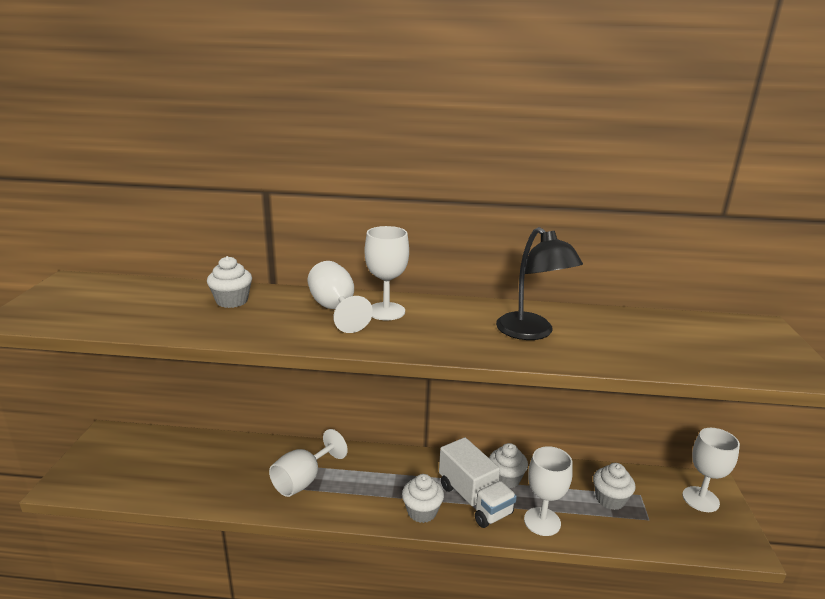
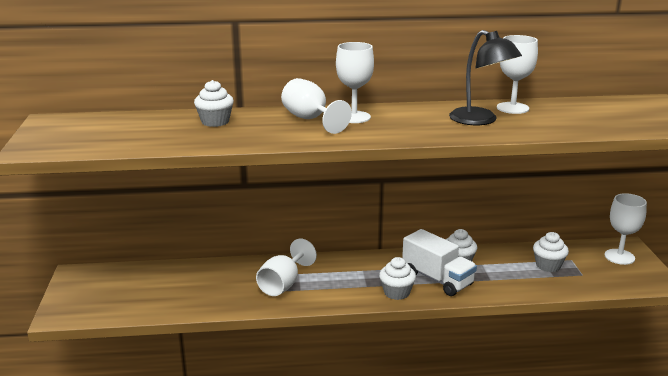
camera: 10 degrees left, 0 degrees up
(542, 521) = (498, 286): white goblet -> white goblet (512, 108)

